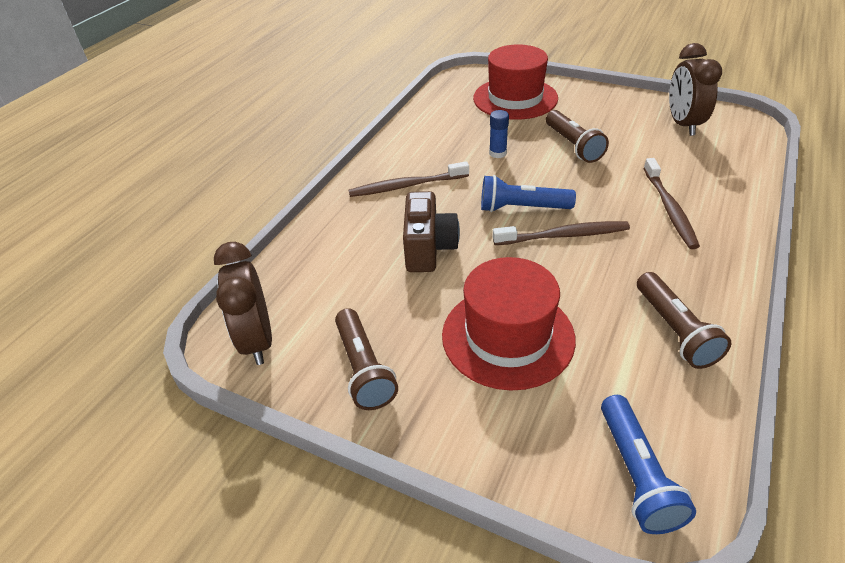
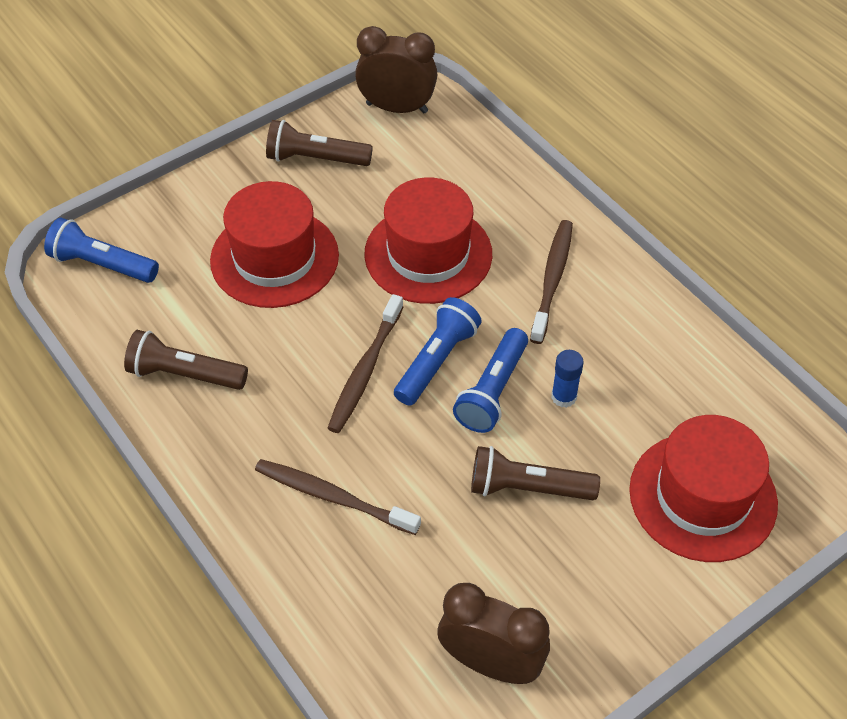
camera: 115 degrees right, 10 degrees up
(428, 249) = (428, 254): brown camera -> red hat
(521, 178) = (492, 391): none -> blue flashlight

